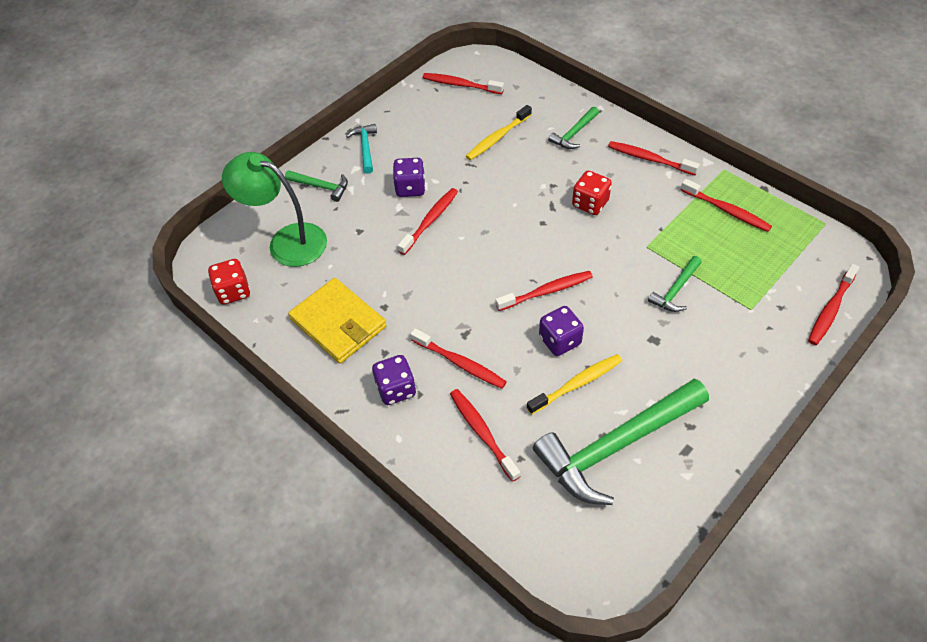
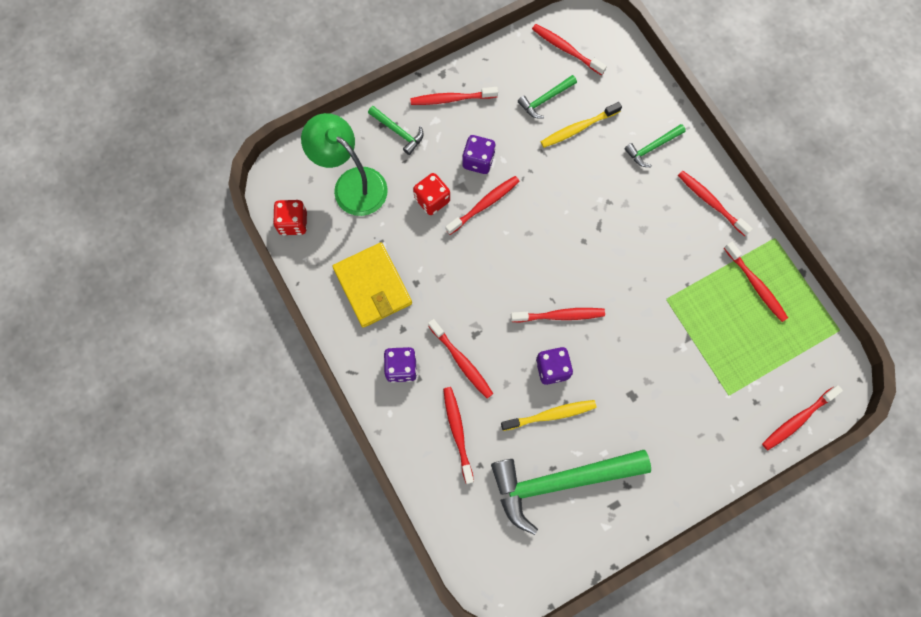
camera: 15 degrees right, 20 degrees up
(365, 148) = (451, 99): turquoise hammer -> red toothbrush
(590, 203) = (634, 234): red dice -> red dice (432, 200)
(675, 290) = (672, 353): green hammer -> green hammer (545, 99)

